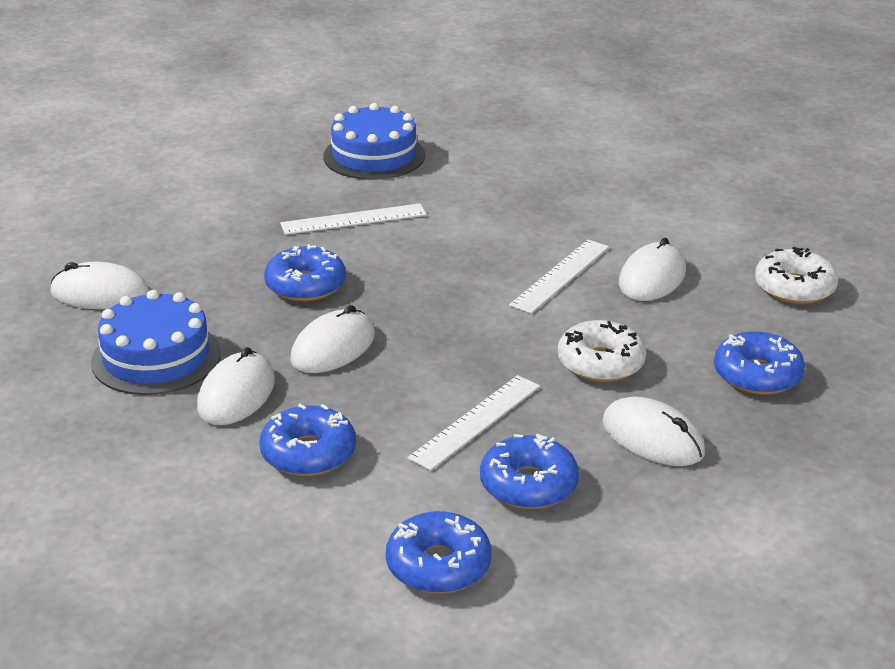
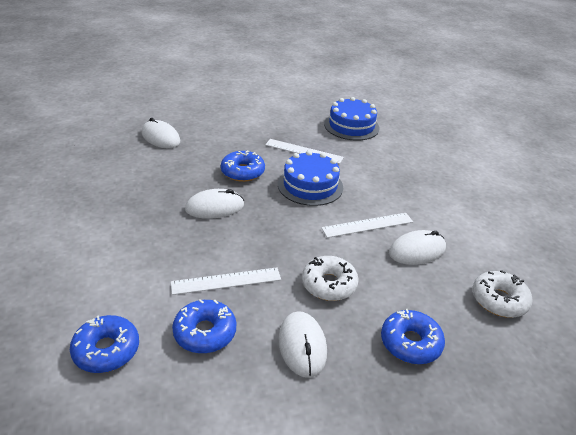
camera: 35 degrees right, 5 degrees up
(156, 357) = (141, 175): blue cake -> blue cake (310, 185)
(236, 394) = (147, 208): white mouse -> none
(308, 453) = (135, 253): blue donut -> none

